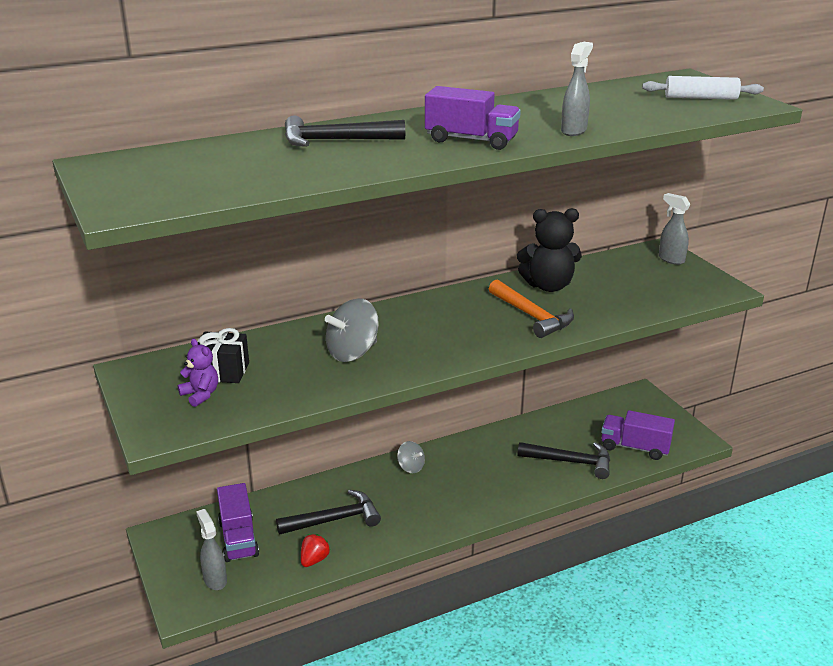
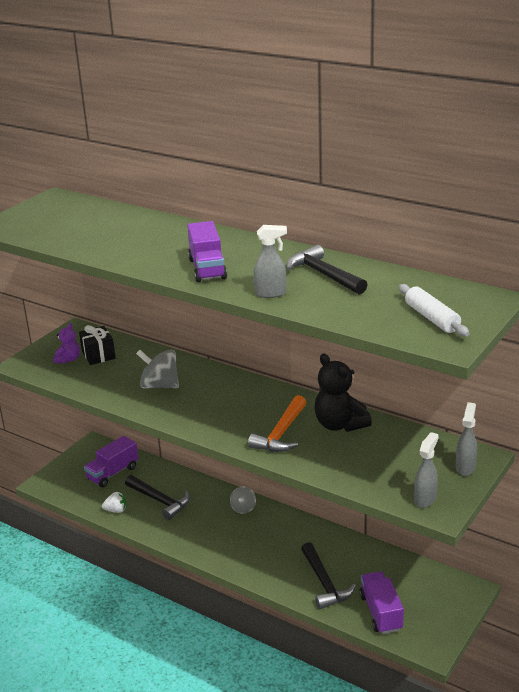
camera: 60 degrees right, 0 degrees up
(215, 579) = (72, 482): grey spray bottle -> grey spray bottle (425, 499)
(314, 560) = (116, 510): red strawberry -> white strawberry
(335, 141) = (158, 234): black hammer -> black hammer (324, 275)

